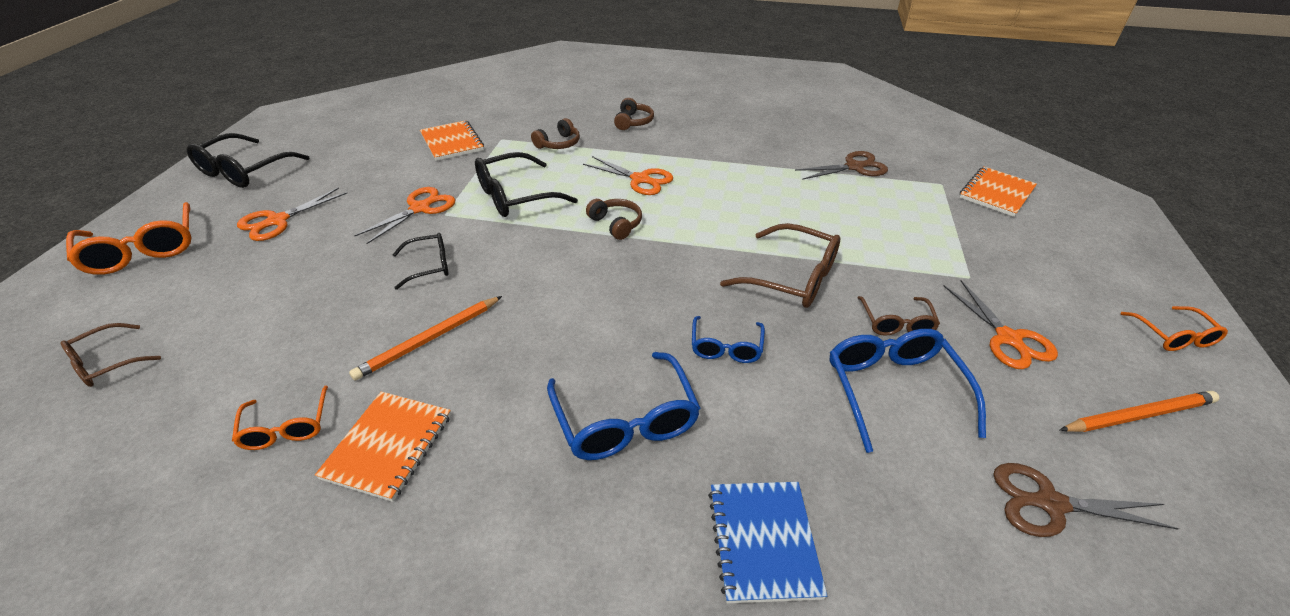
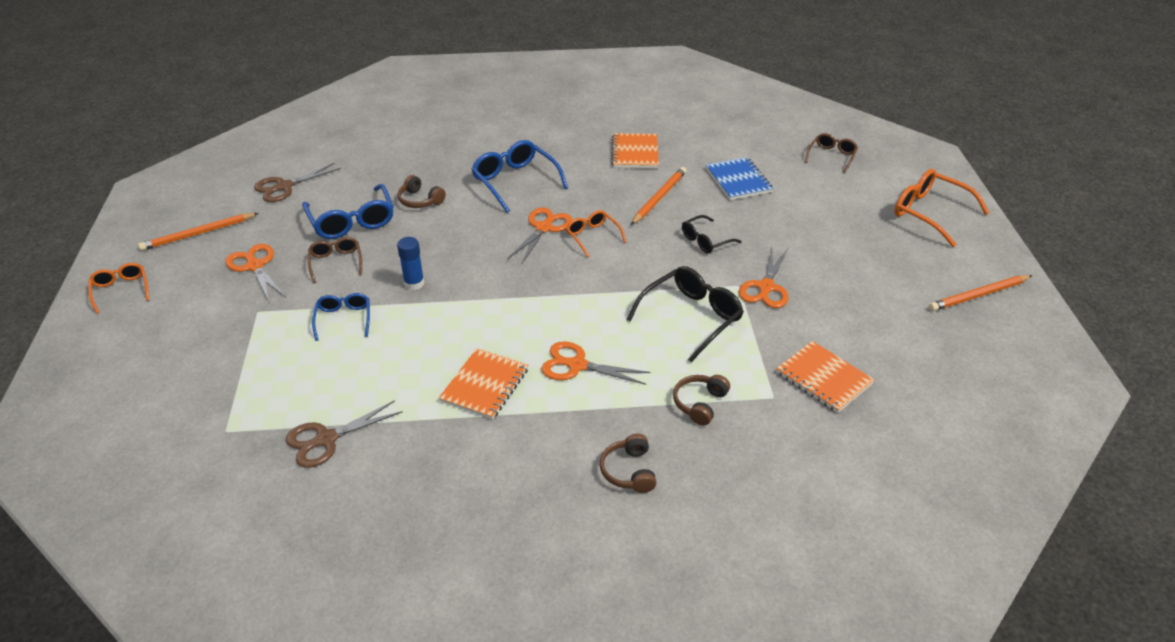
camera: 165 degrees right, 0 degrees up
(245, 170) = (978, 295): black glasses -> orange pencil
(277, 221) = (869, 253): orange scissors -> orange scissors (544, 228)
(286, 426) = (695, 151): orange glasses -> orange glasses (593, 237)
(616, 224) = (578, 305): brown headphones -> brown headphones (420, 200)
(726, 347) = (462, 226): blue glasses -> blue glasses (343, 320)
(763, 541) = (434, 153): blue notebook -> blue notebook (738, 180)
(791, 277) = (414, 283): brown glasses -> blue glue stick
(996, 193) = (166, 428): orange notebook -> orange notebook (484, 385)
(1050, 503) = (284, 187): brown scissors -> brown scissors turned 150 degrees clockwise

